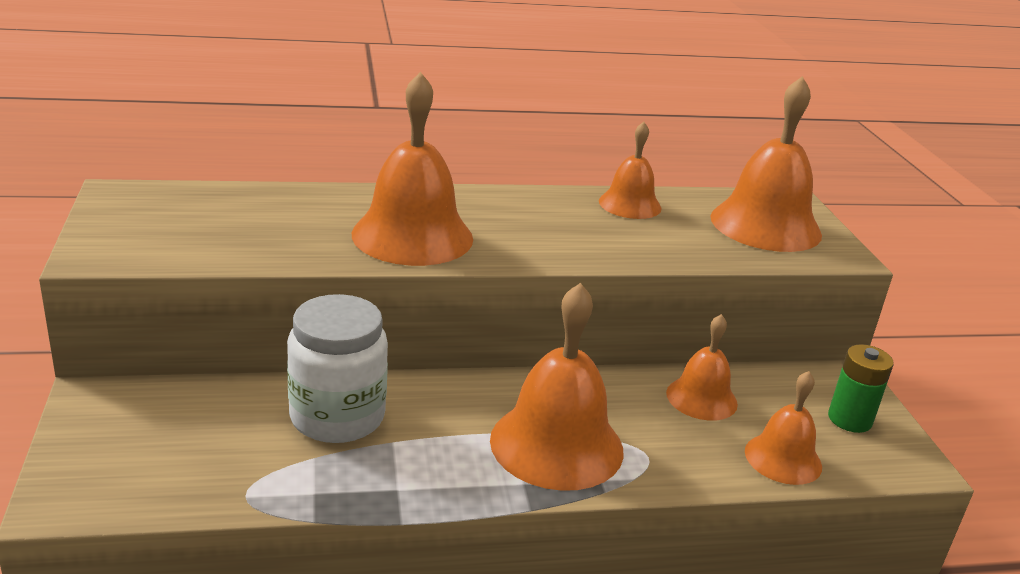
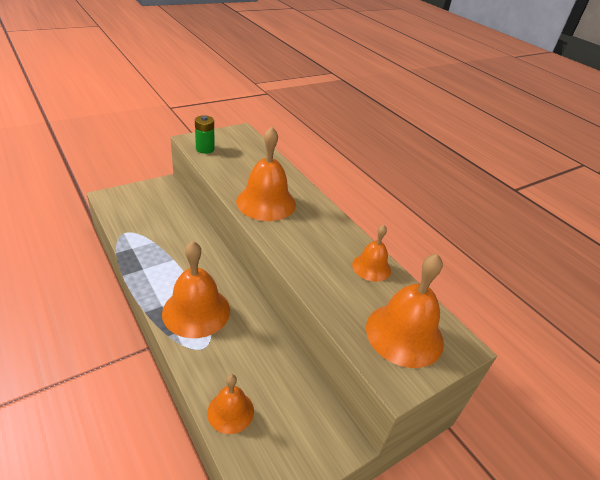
camera: 65 degrees right, 10 degrees up
(337, 417) = (182, 240): white jar -> none
(701, 398) = (269, 363): orange bell -> none
(849, 419) = (292, 447): green battery -> green battery (205, 149)

